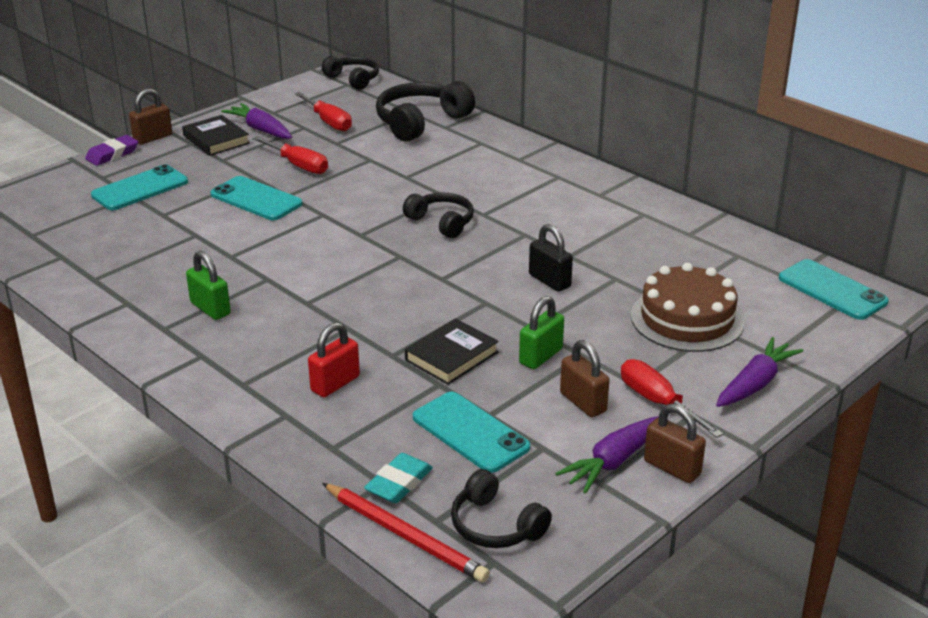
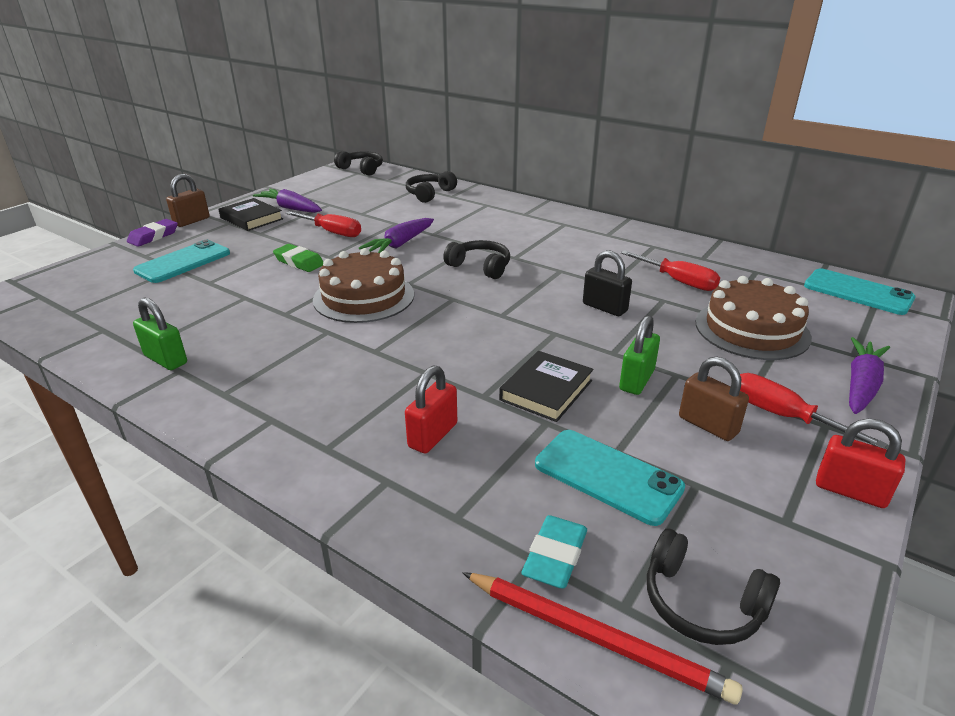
camera: 10 degrees left, 0 degrees up
(210, 308) = (273, 367): green padlock -> green padlock (166, 359)
(256, 199) = (299, 262): turquoise phone -> green eraser
(311, 245) = (364, 297): none -> brown cake
(328, 122) = (349, 199): red screwdriver -> red screwdriver (677, 281)
(420, 122) = (429, 194): black headphones -> black headphones, size x0.62
(614, 461) = (784, 491): purple carrot -> purple carrot (400, 244)
(672, 468) = (850, 491): brown padlock -> red padlock

